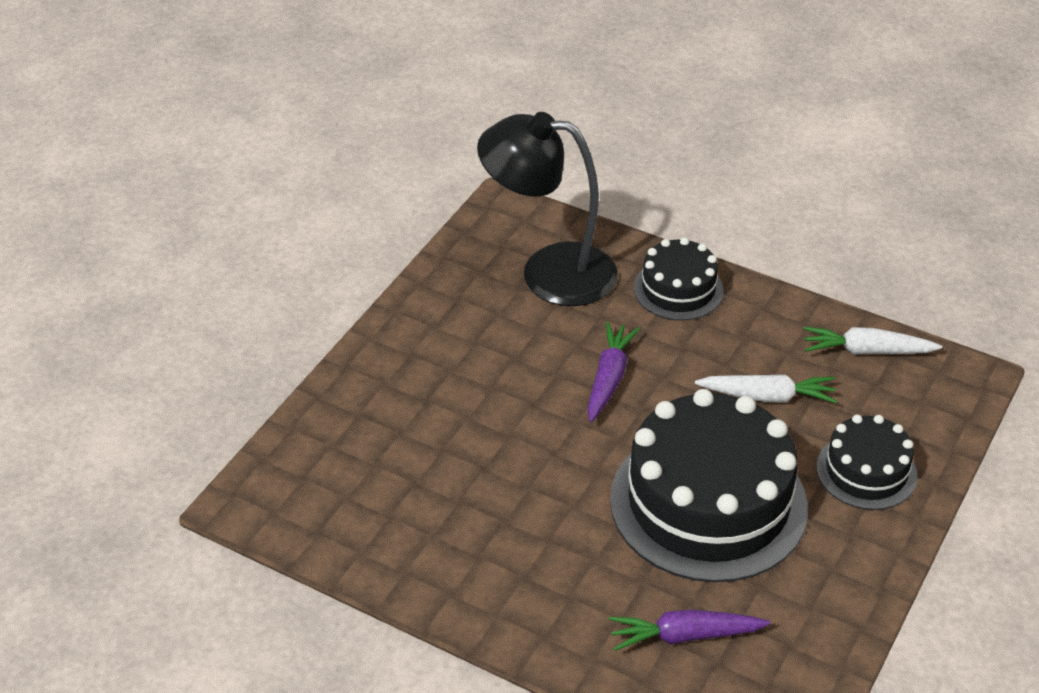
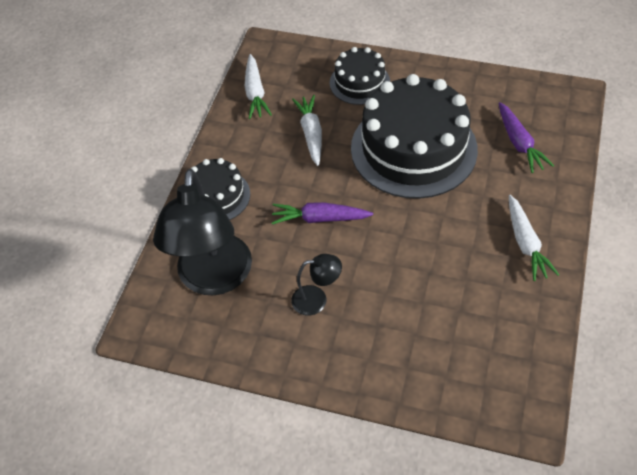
camera: 100 degrees left, 10 degrees up
(485, 354) = (317, 299): none -> black lamp
(492, 583) = (526, 243): none -> white carrot

